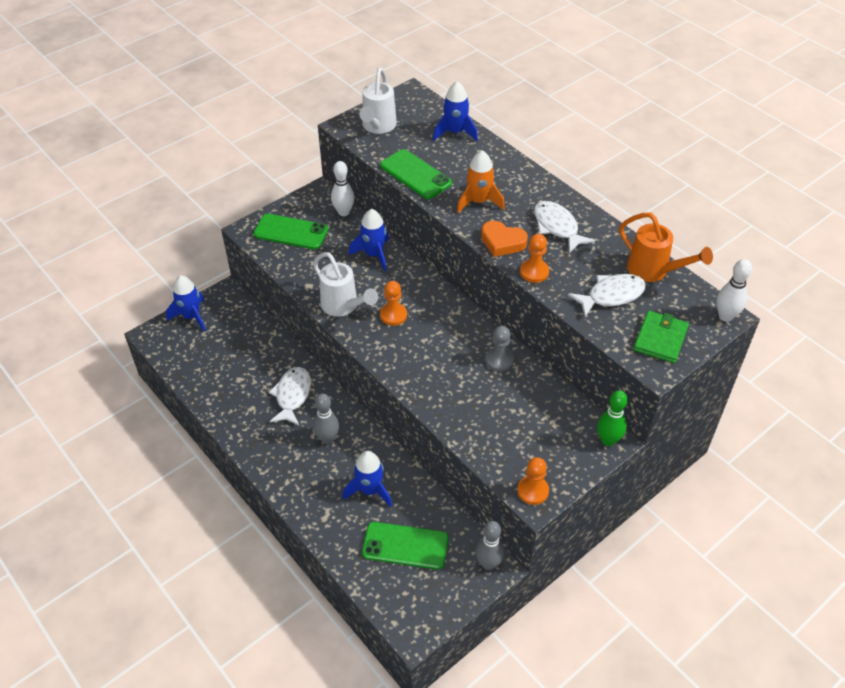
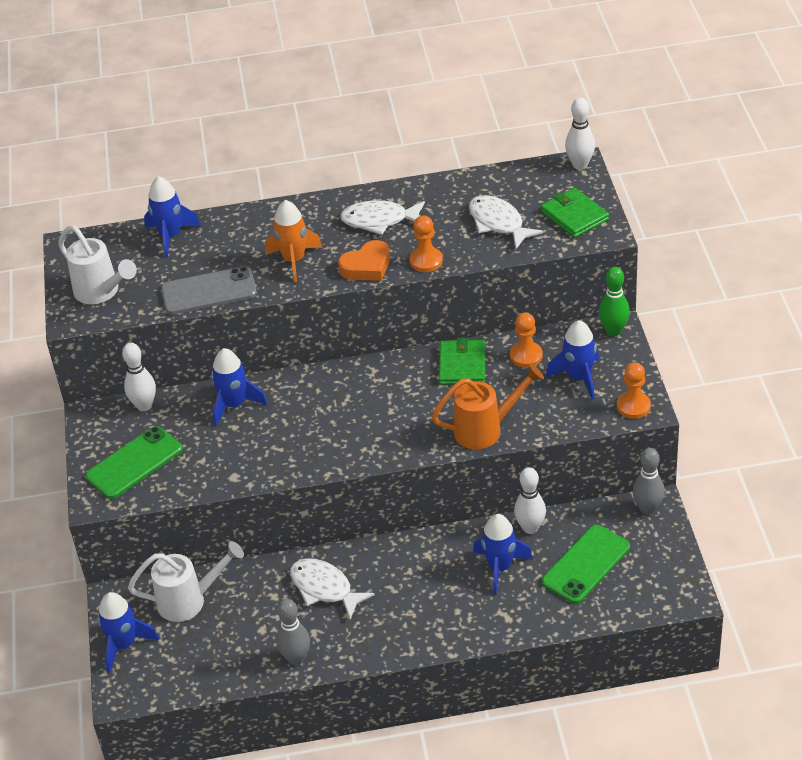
camera: 55 degrees left, 5 degrees down
(327, 438) = (408, 578): grey bowling pin -> grey bowling pin (296, 658)
(344, 306) = (291, 457): white watering can -> white watering can (190, 600)
(393, 315) = (337, 422): orange pawn -> orange pawn (526, 356)
(415, 174) = (209, 291): green phone -> grey phone
(419, 492) = (530, 528): none -> white bowling pin
(499, 360) = (462, 365): grey pawn -> green wallet
(538, 439) = (578, 378): none -> blue rocket
(611, 295) = (498, 223): white fish -> white fish turned 45 degrees counterclockwise
(654, 271) = (491, 183): orange watering can -> orange watering can (486, 429)

